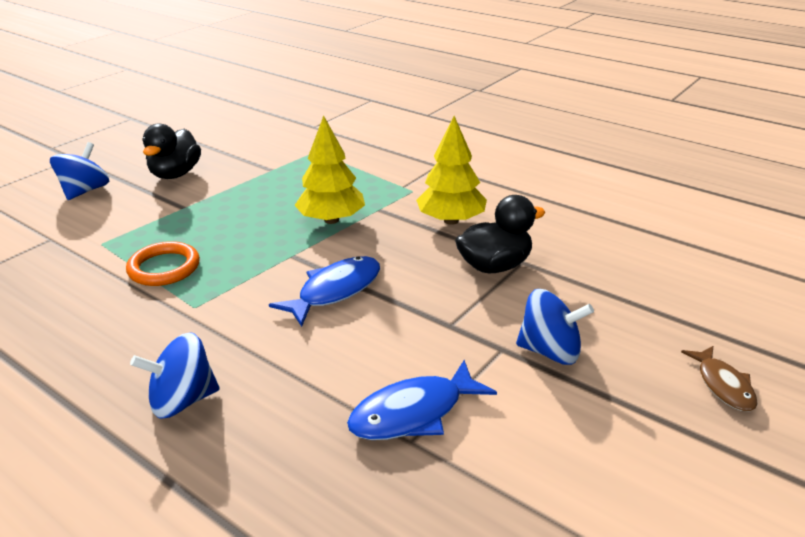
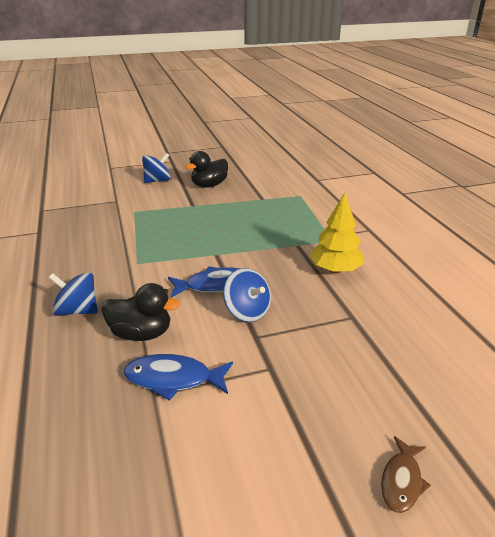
camera: 35 degrees right, 0 degrees up
(164, 268) = (147, 236): orange ring -> none
(331, 220) = (261, 241): yellow tree -> none
(495, 266) = (329, 312): black duck -> black duck (141, 333)
(550, 351) = (299, 386): blue spinning top -> blue spinning top (247, 311)

